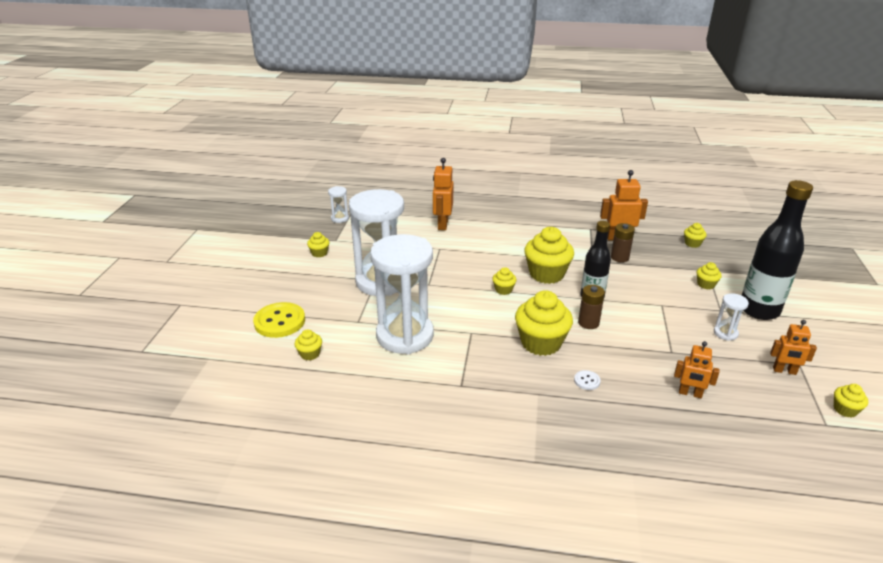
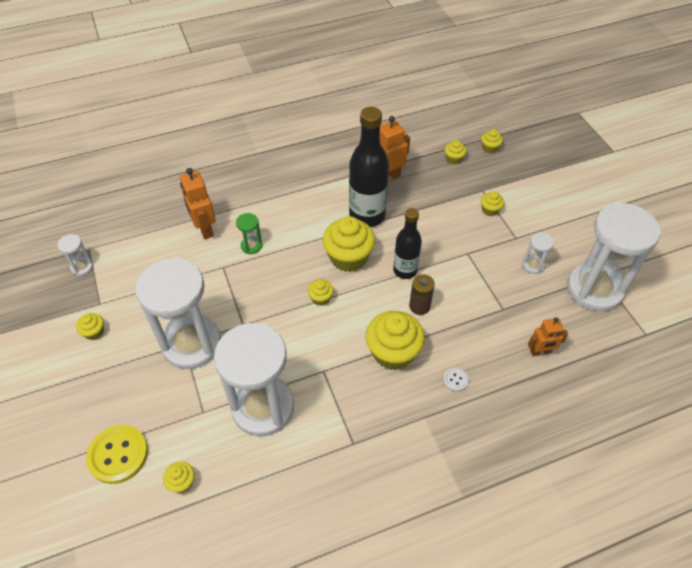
camera: 30 degrees left, 20 degrees up
(471, 244) = (251, 246): none -> green hourglass
(619, 257) = (401, 205): brown battery -> none
(759, 310) = (544, 224): black bottle -> black bottle (367, 216)
(784, 371) = (594, 289): orange robot -> white hourglass
(845, 410) = (651, 311): yellow cupcake -> yellow cupcake (489, 148)

